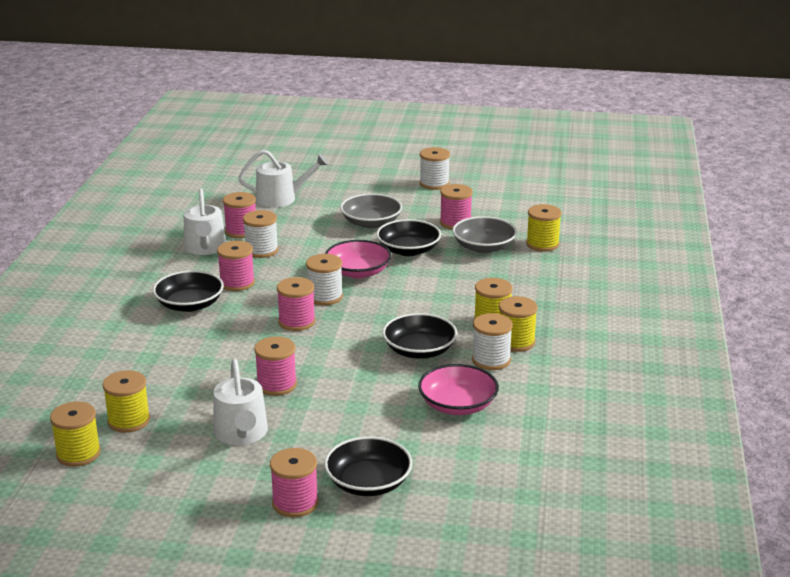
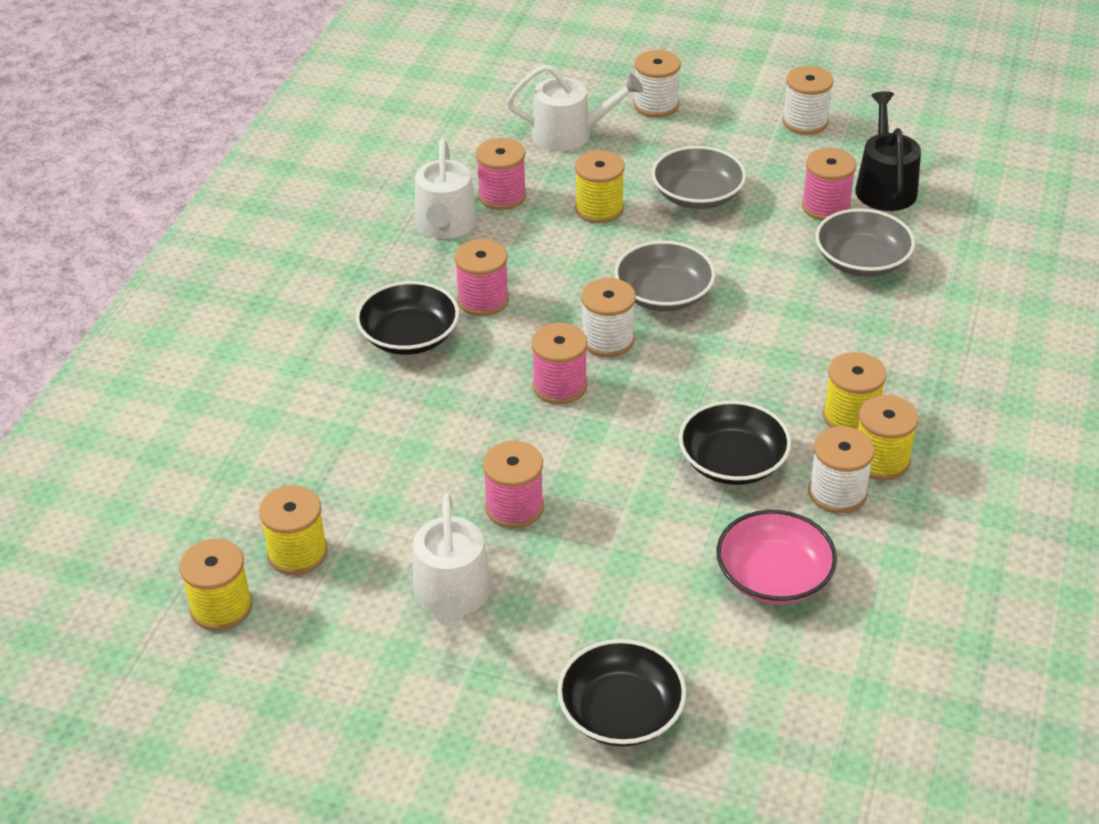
camera: 10 degrees right, 15 degrees up
(261, 250) = (527, 237): white spool -> white spool (656, 105)
(295, 503) = (511, 737): pink spool -> none
(358, 272) = (663, 294): pink bowl -> grey bowl
(408, 250) = (745, 257): black bowl -> none
(491, 211) = (884, 186): none -> black watering can
(542, 244) = (953, 263): yellow spool -> yellow spool (599, 209)

